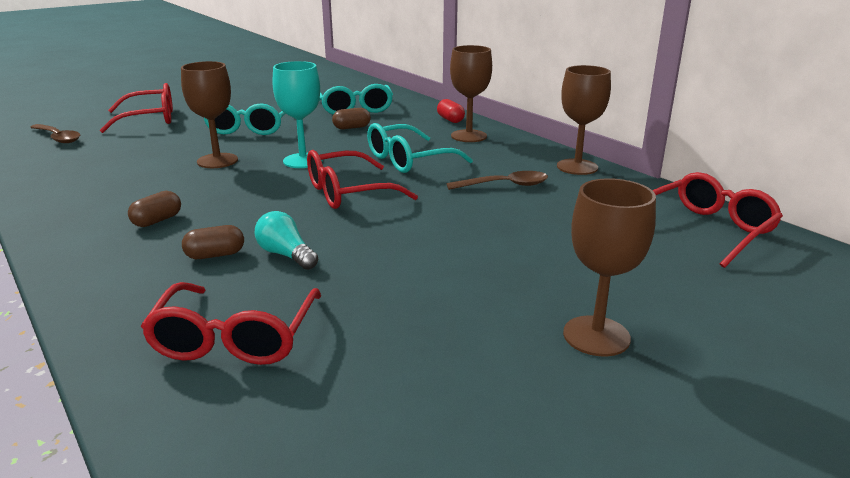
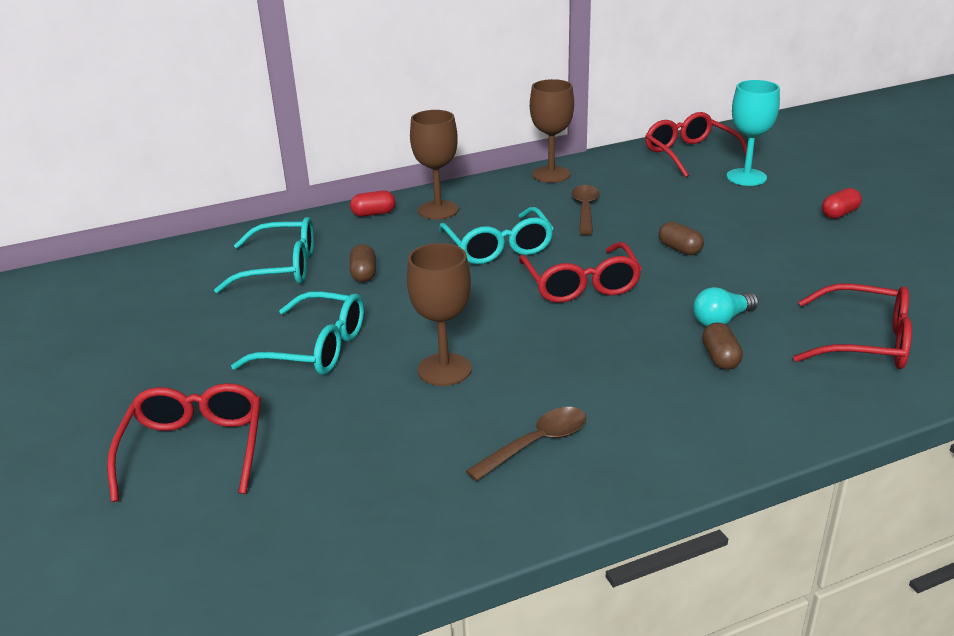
camera: 75 degrees left, 5 degrees up
(58, 138) = (240, 547): brown spoon -> brown spoon (537, 443)
(157, 221) = (631, 400): brown capsule -> brown capsule (680, 249)
(303, 161) = (472, 309): turquoise goblet -> turquoise goblet (746, 177)
(596, 336) = (839, 214): brown goblet -> red capsule

